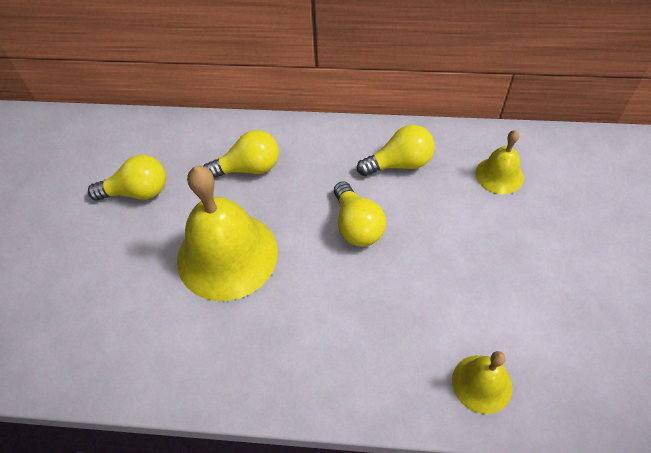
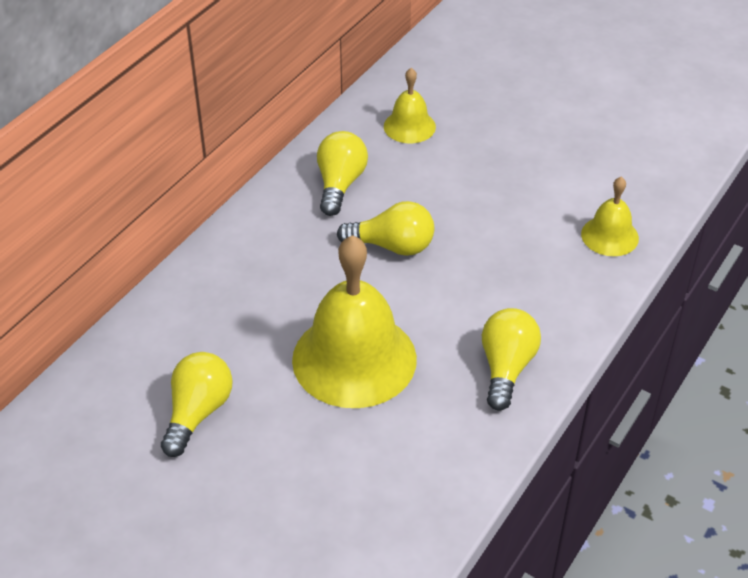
camera: 65 degrees left, 10 degrees down
(248, 168) = (246, 301): yellow light bulb -> yellow light bulb (506, 368)

